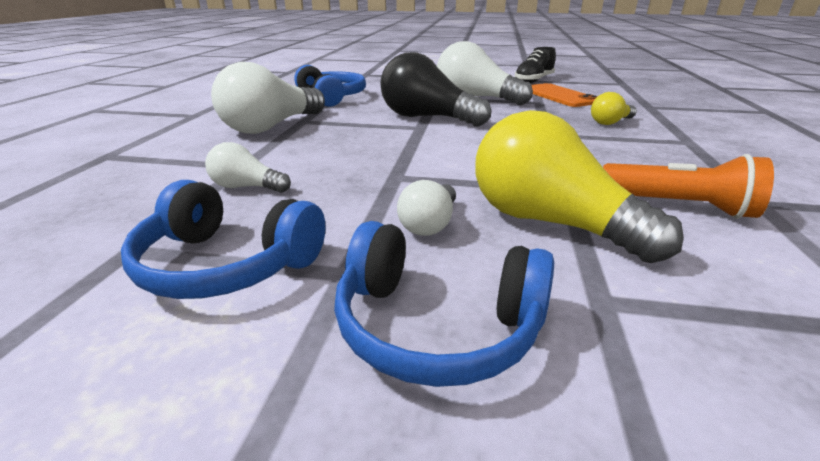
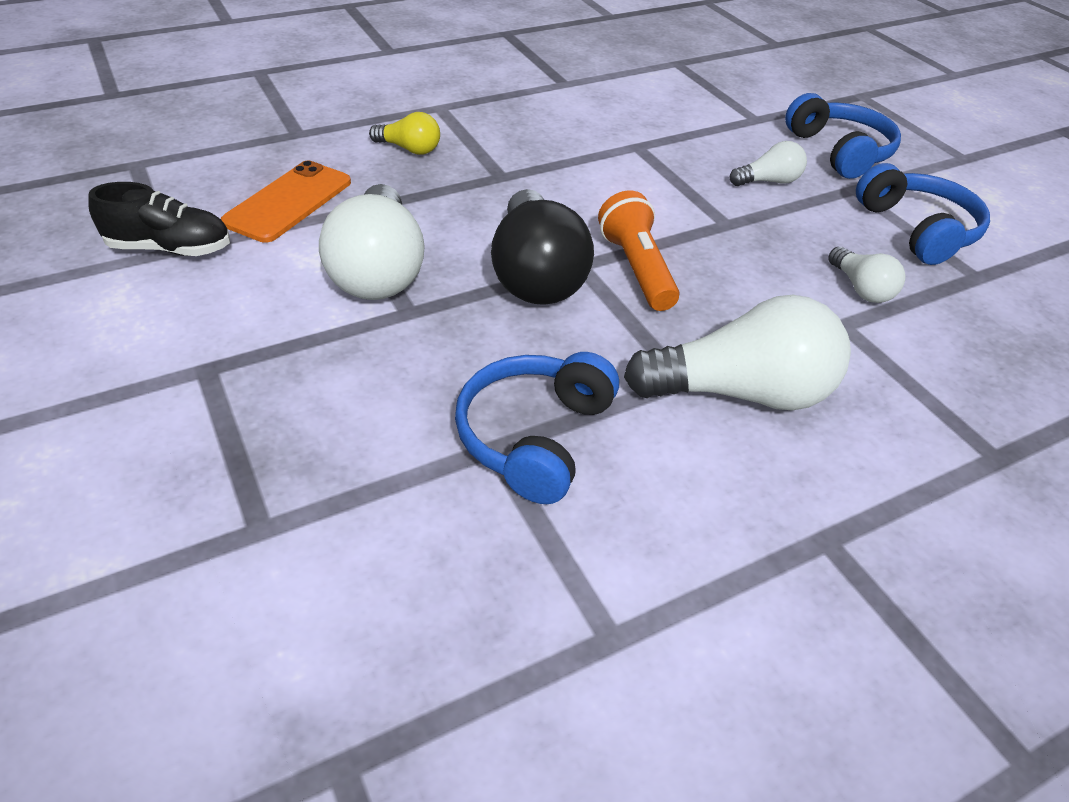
camera: 130 degrees left, 15 degrees up
(549, 223) = (700, 143): yellow light bulb -> none
(678, 206) = (610, 106): orange flashlight -> orange flashlight (636, 269)

